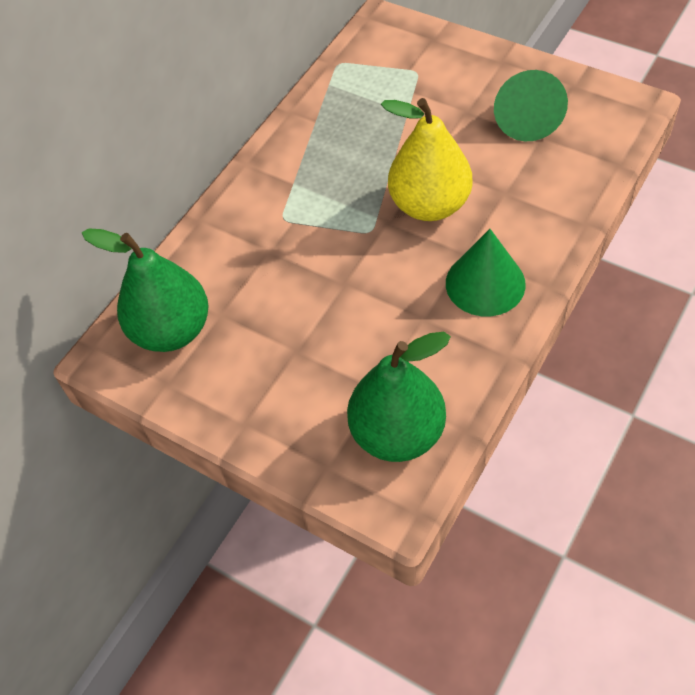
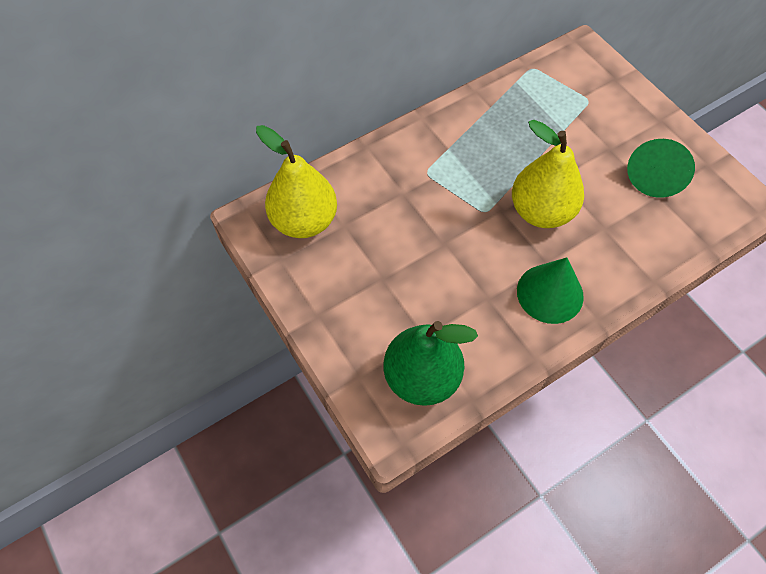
camera: 20 degrees right, 5 degrees up
(171, 330) = (304, 221): green pear -> yellow pear

